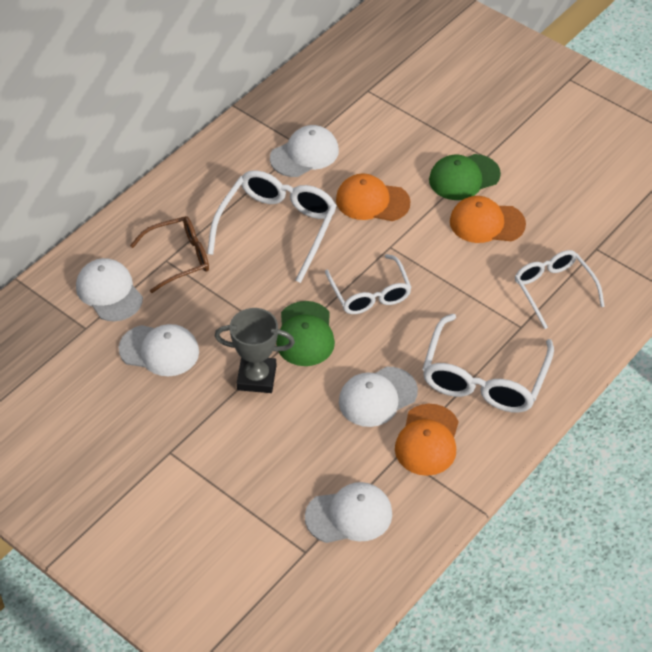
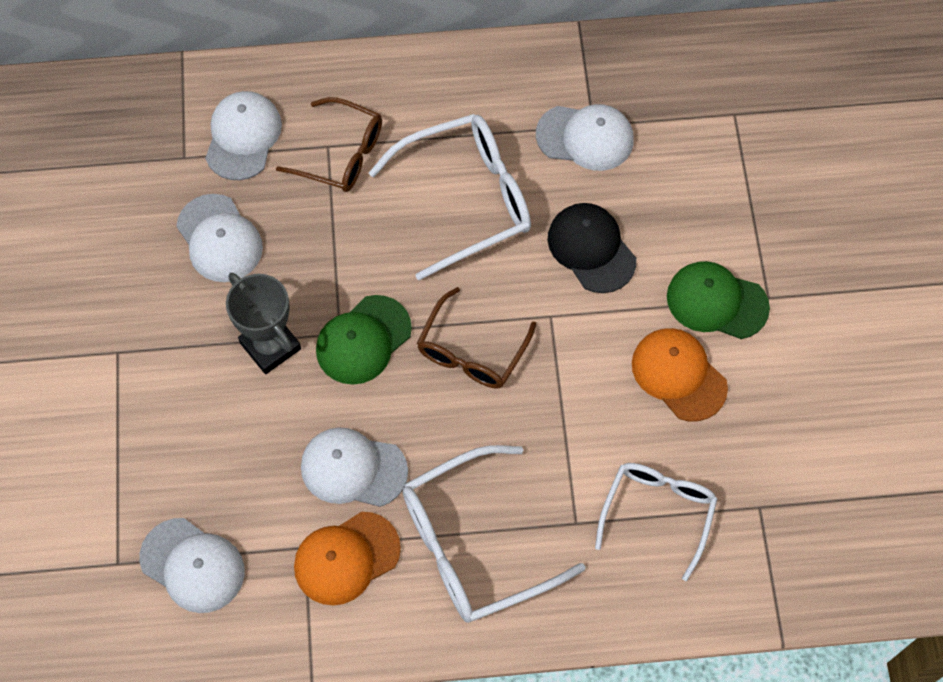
camera: 45 degrees right, 15 degrees up
(370, 294) = (471, 351): white glasses -> brown glasses
(372, 201) = (591, 249): orange cap -> black cap

